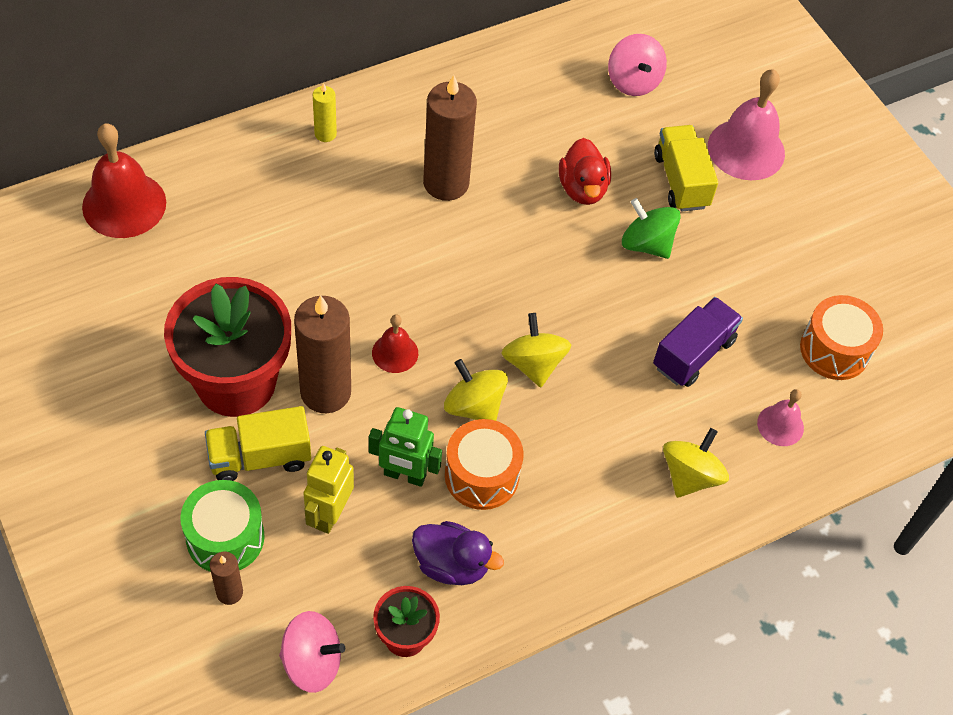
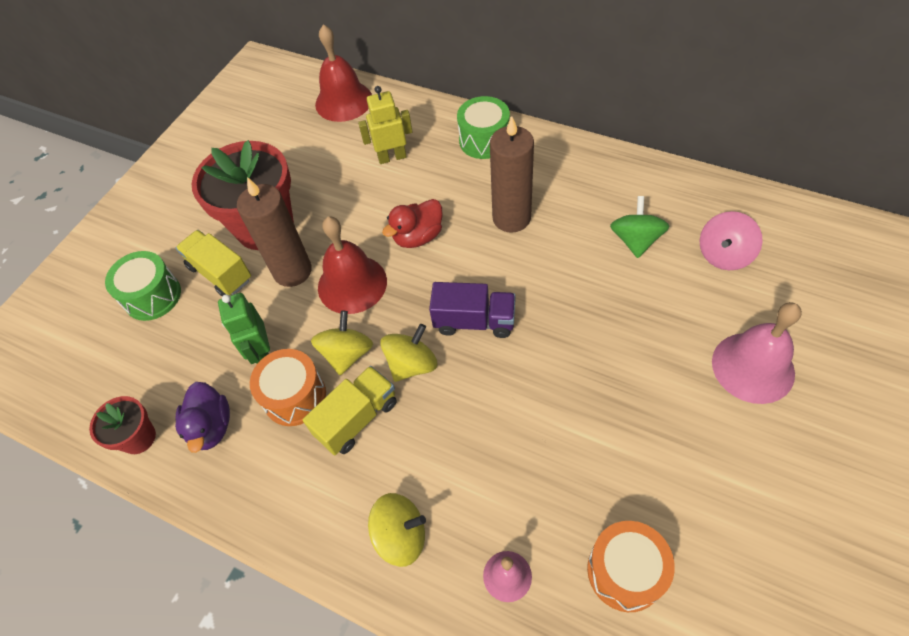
camera: 65 degrees right, 0 degrees up
(229, 592) = (115, 324): brown candle -> none
(312, 662) = (90, 399): pink spinning top -> none
(325, 134) = (484, 140): yellow candle -> green drum
(329, 514) = (204, 334): yellow robot -> yellow robot (392, 157)
(395, 353) = (352, 284): red bell -> red bell, size x1.87
(582, 188) = (591, 291): red duck -> red duck (418, 237)
(646, 244) = (586, 362): green spinning top -> green spinning top (635, 240)
(681, 181) = (669, 345): yellow truck -> yellow truck (357, 418)
(693, 353) = (516, 462): purple truck -> purple truck (474, 321)

